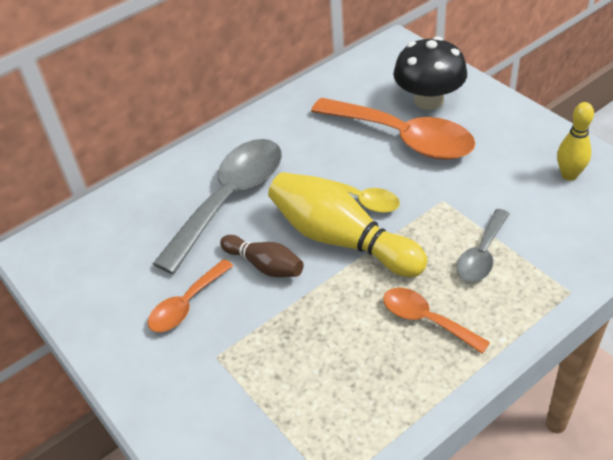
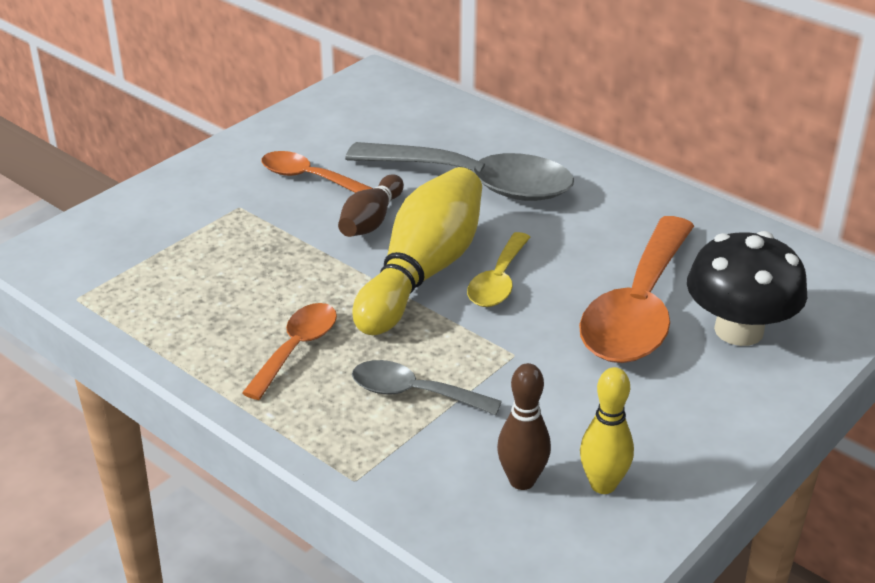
camera: 75 degrees right, 10 degrees down
(567, 209) = (522, 480): none -> brown bowling pin

